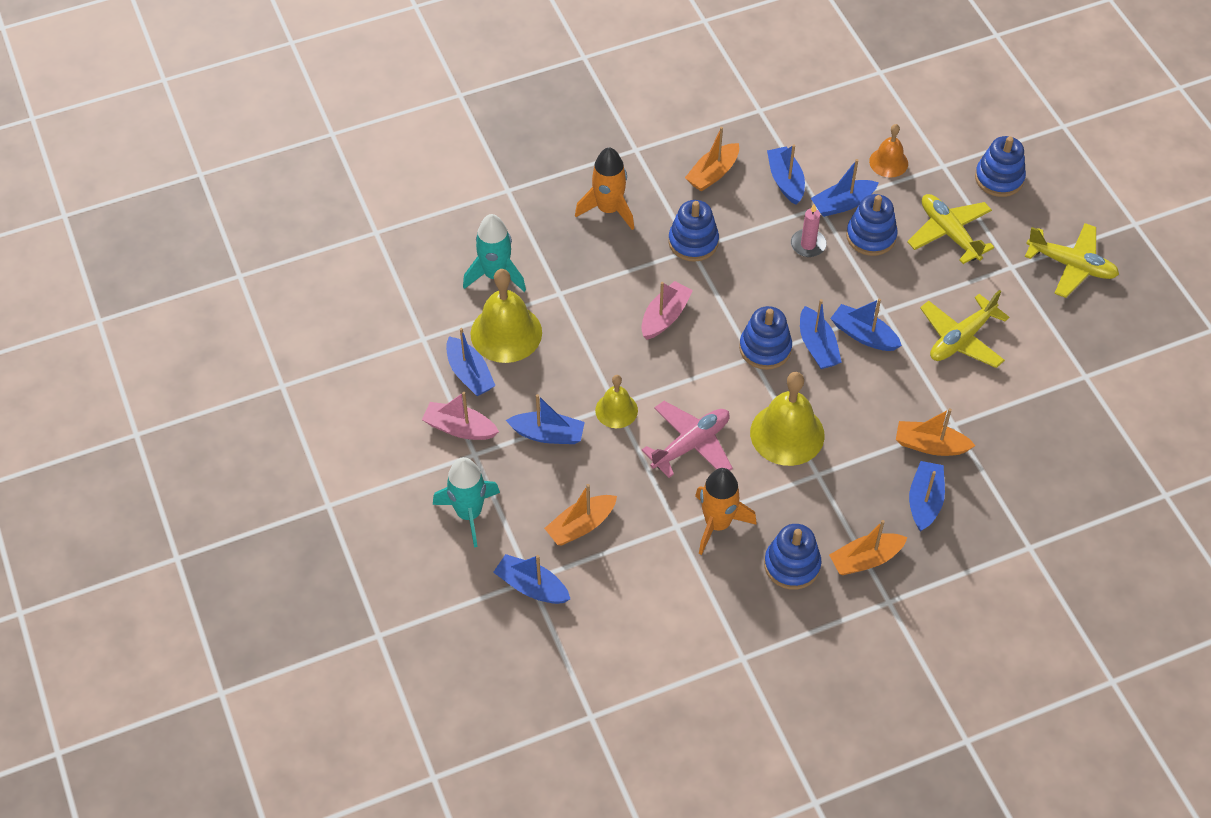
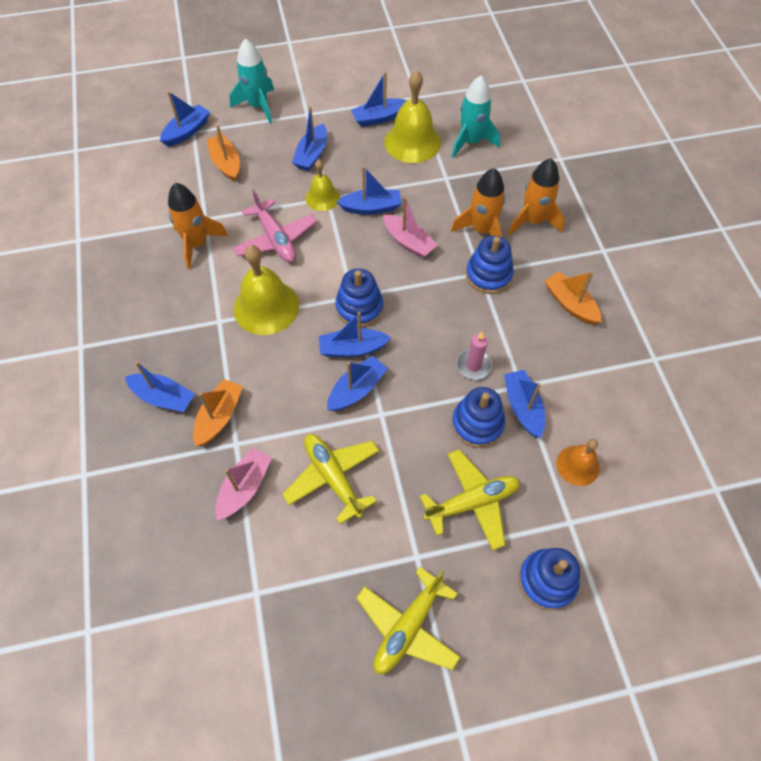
camera: 100 degrees right, 5 degrees up
(459, 428) = (331, 108): pink boat -> pink boat (245, 487)
(632, 253) = (482, 230): none -> orange rocket
(785, 181) = (557, 363): blue boat -> blue boat (371, 208)
(792, 565) = (141, 286): blue stacking toy -> none
(865, 559) = (125, 338): orange boat -> none

